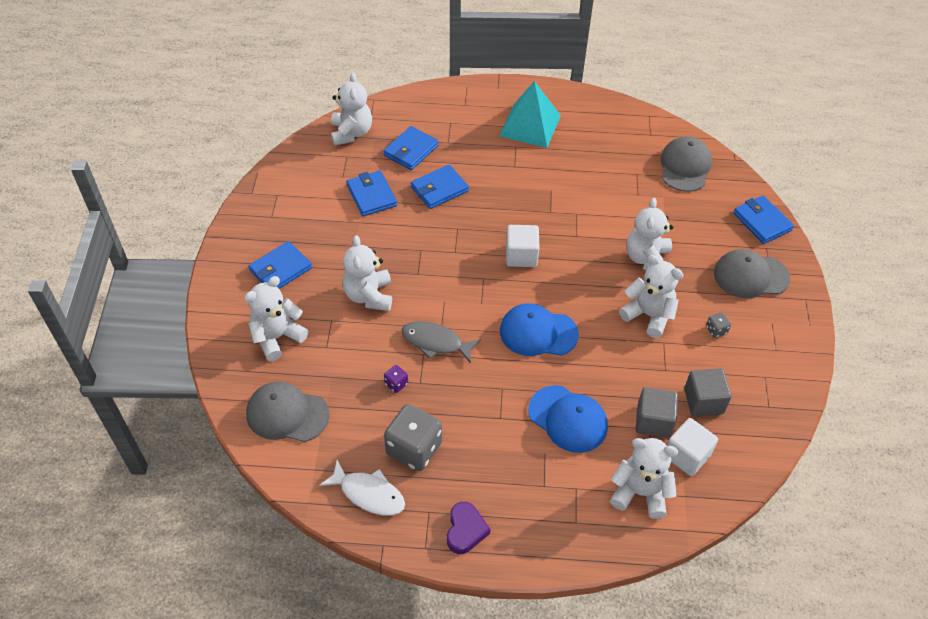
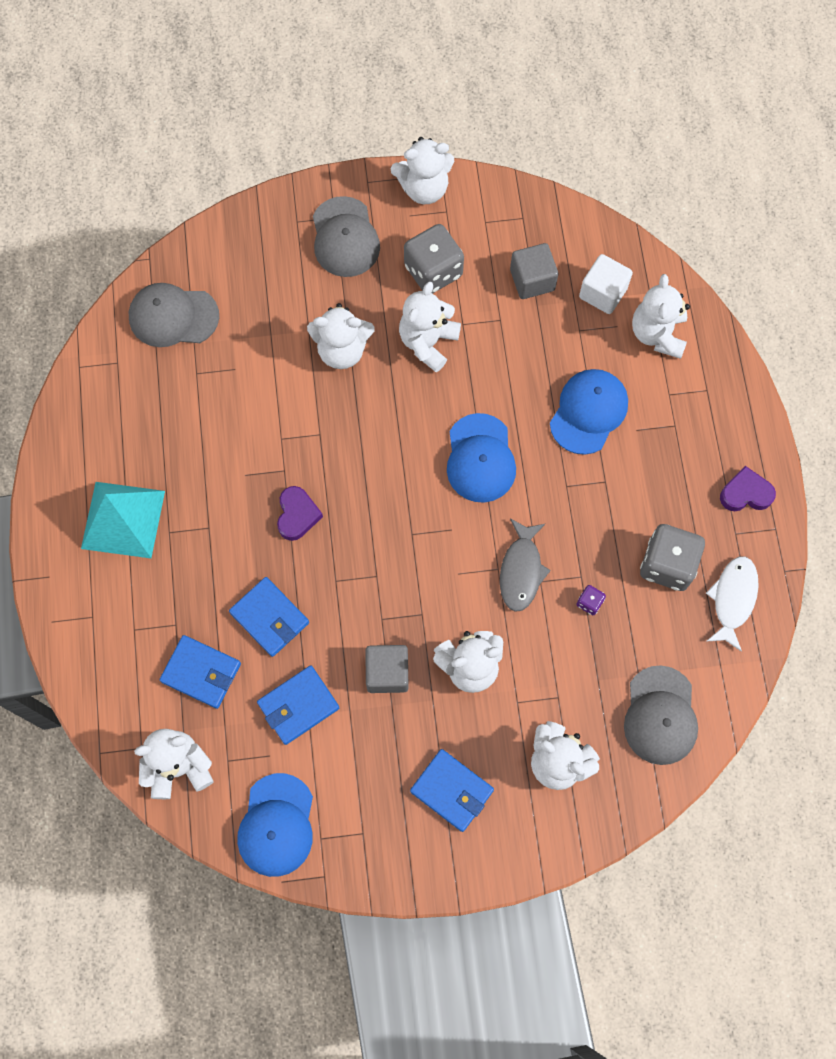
camera: 100 degrees left, 20 degrees up
(295, 174) = (276, 825): none -> blue cap
(513, 214) = (297, 515): none -> purple heart
(521, 256) = (366, 495): white cube -> none
(653, 421) = (570, 327): grey cube -> grey cube (387, 673)
(716, 330) = (433, 271): grey dice -> grey dice, size x2.30
(762, 222) = (255, 226): blue wallet -> none
(799, 337) = (424, 188): none -> white teddy bear

